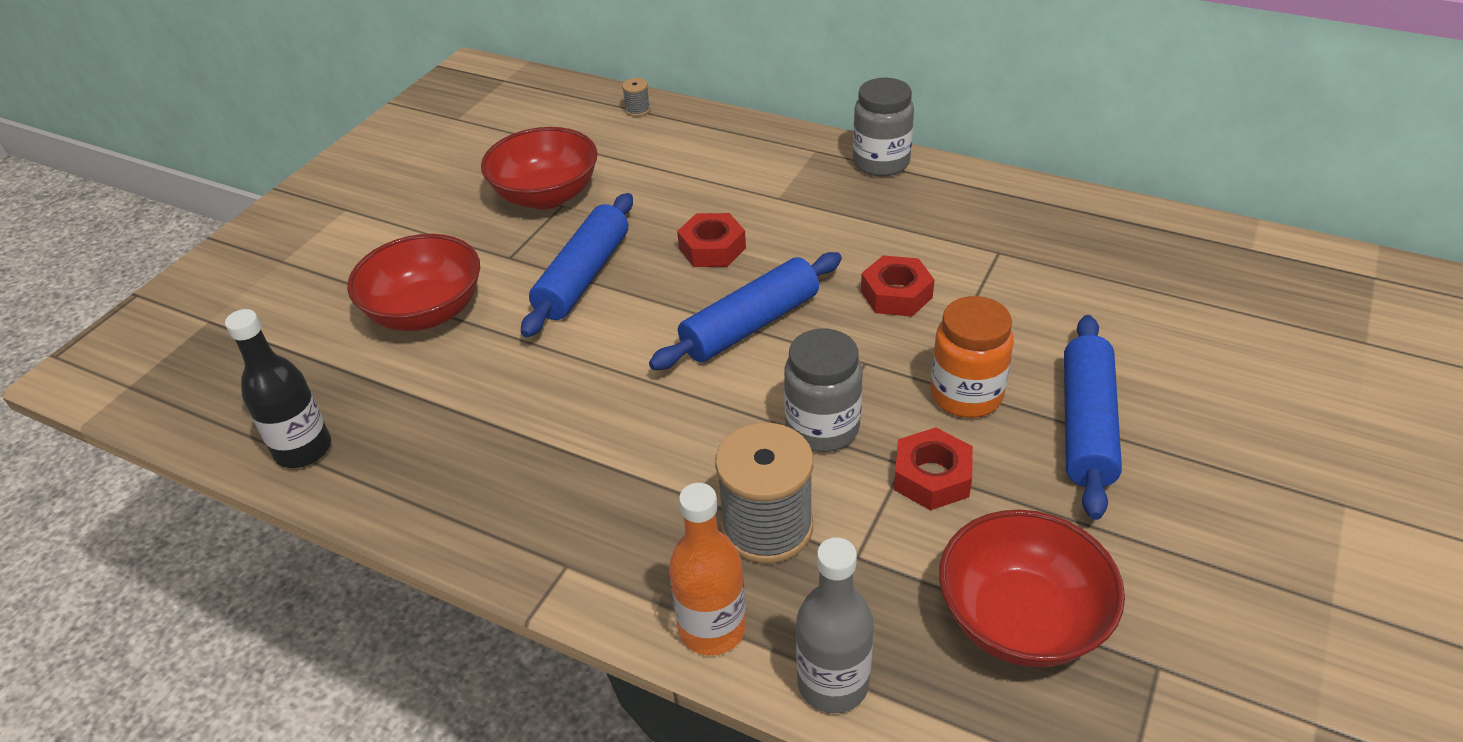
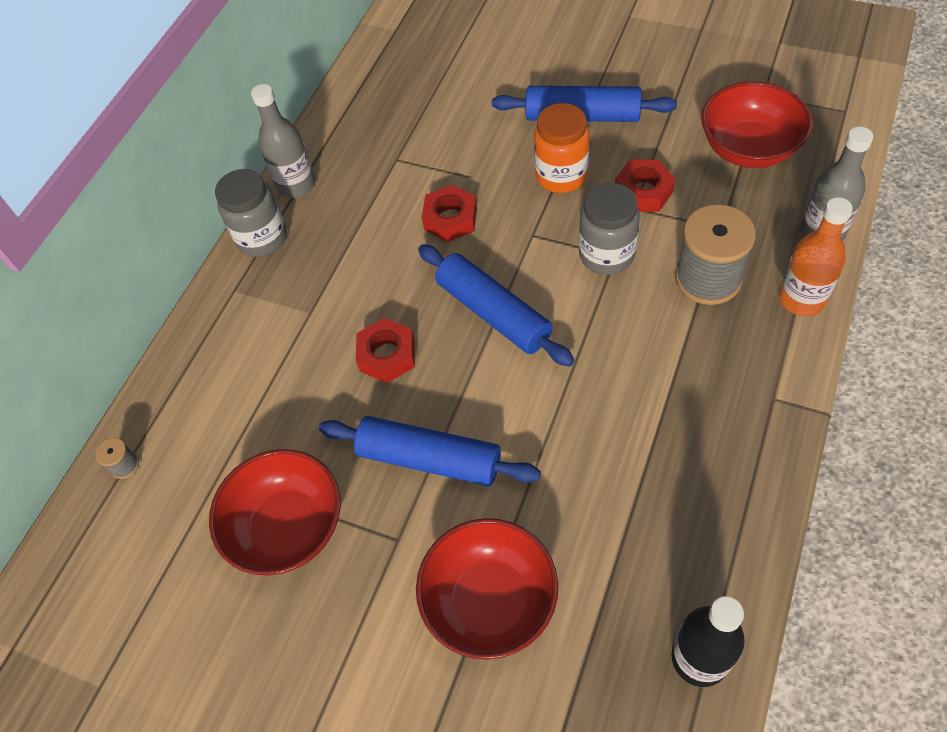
camera: 90 degrees left, 15 degrees up
(957, 180) = (296, 185): none -> grey bottle

